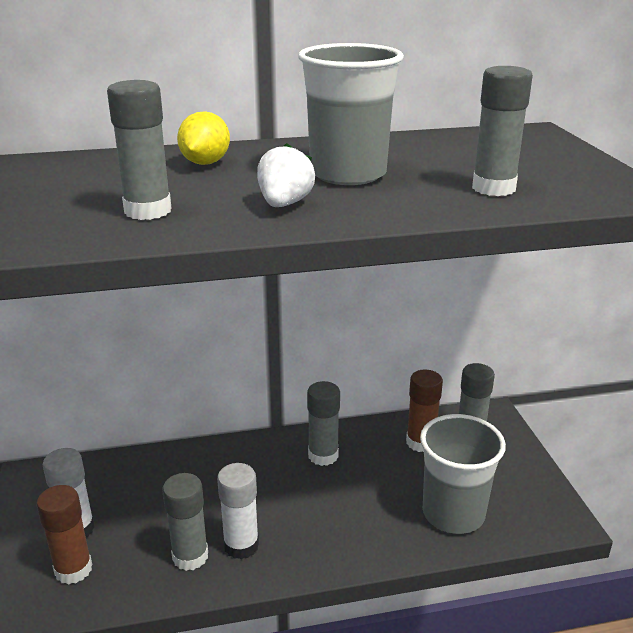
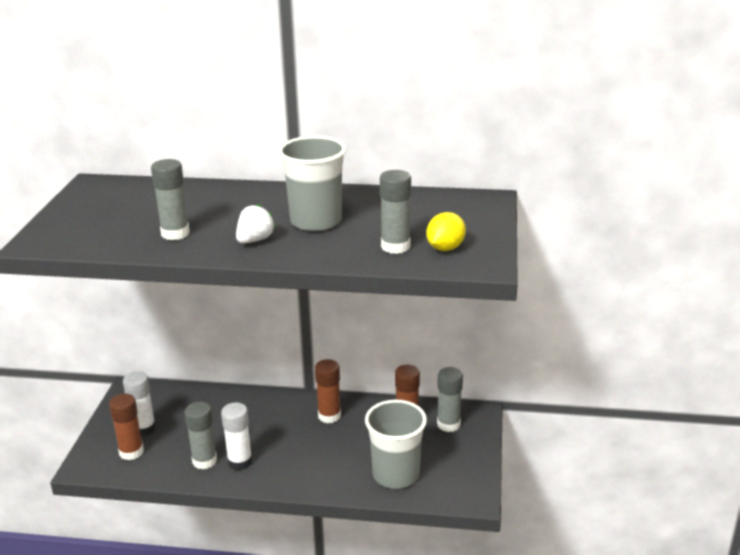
camera: 20 degrees right, 0 degrees up
(205, 163) = (237, 199): yellow lemon -> yellow lemon (445, 248)
(323, 455) = (329, 416): grey glue stick -> brown glue stick

